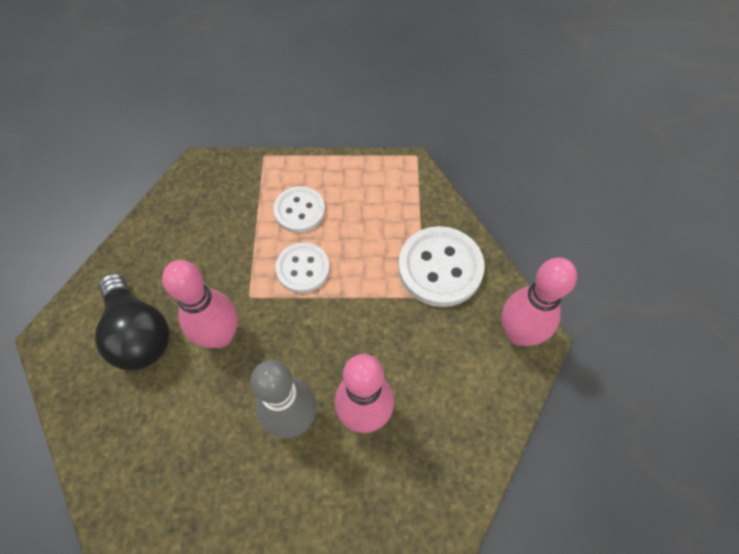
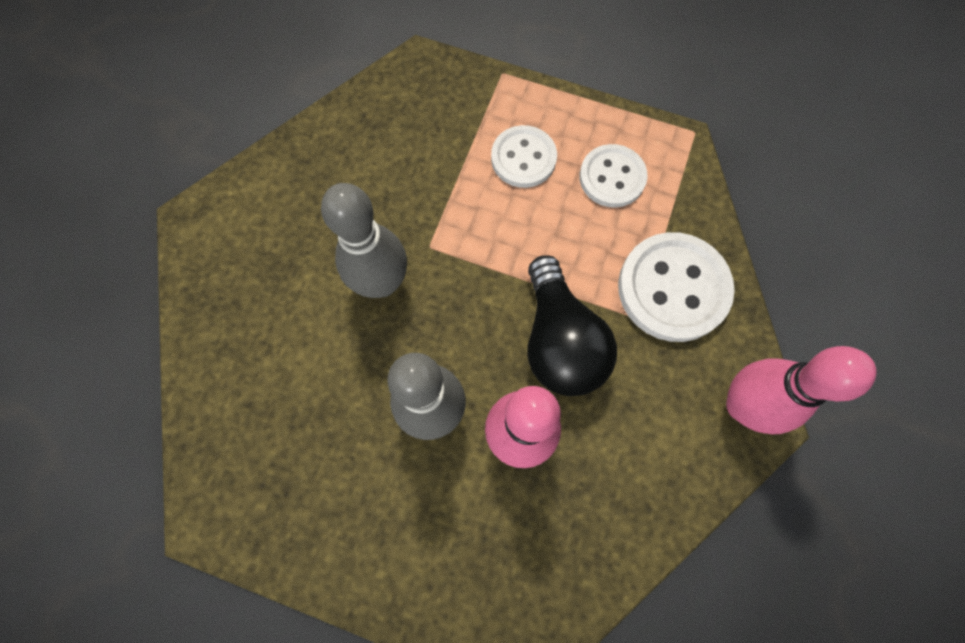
camera: 20 degrees right, 10 degrees up
(138, 333) = (291, 248): black light bulb -> black light bulb (560, 341)
(220, 336) = (382, 282): pink bowling pin -> grey bowling pin
(303, 269) = (503, 233): white button -> white button (612, 177)

